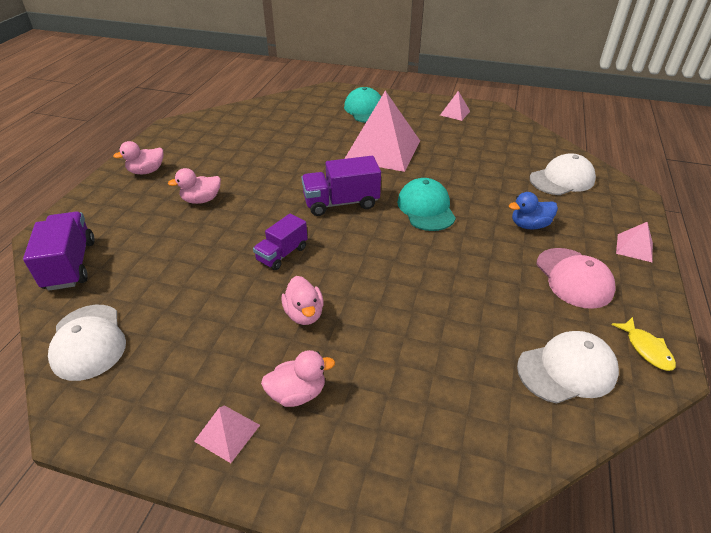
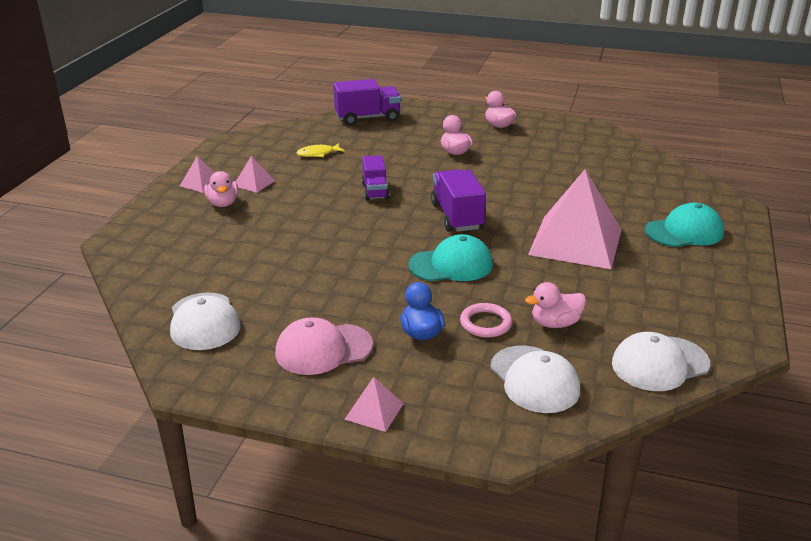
camera: 90 degrees right, 10 degrees down
(88, 342) = (289, 135): white cap -> white cap (659, 364)
(282, 254) = (375, 191): purple truck -> purple truck turned 135 degrees counterclockwise
(304, 314) = (299, 203): pink duck -> pink duck (555, 323)
(455, 113) = (713, 304): pink pyramid -> pink pyramid (254, 183)
(505, 195) = (485, 323): none -> pink ring
(646, 349) = (212, 376): yellow fish -> yellow fish (318, 154)

